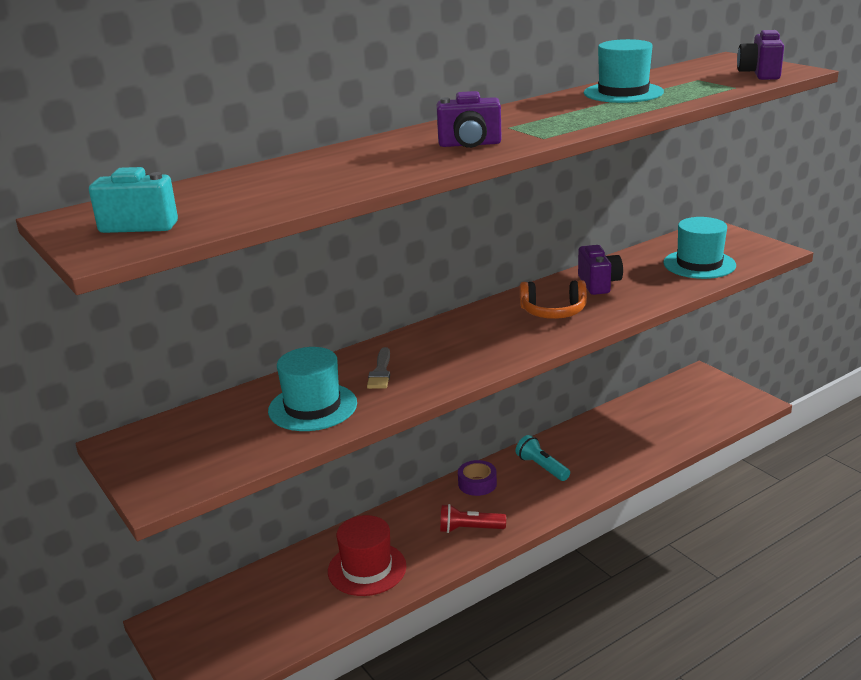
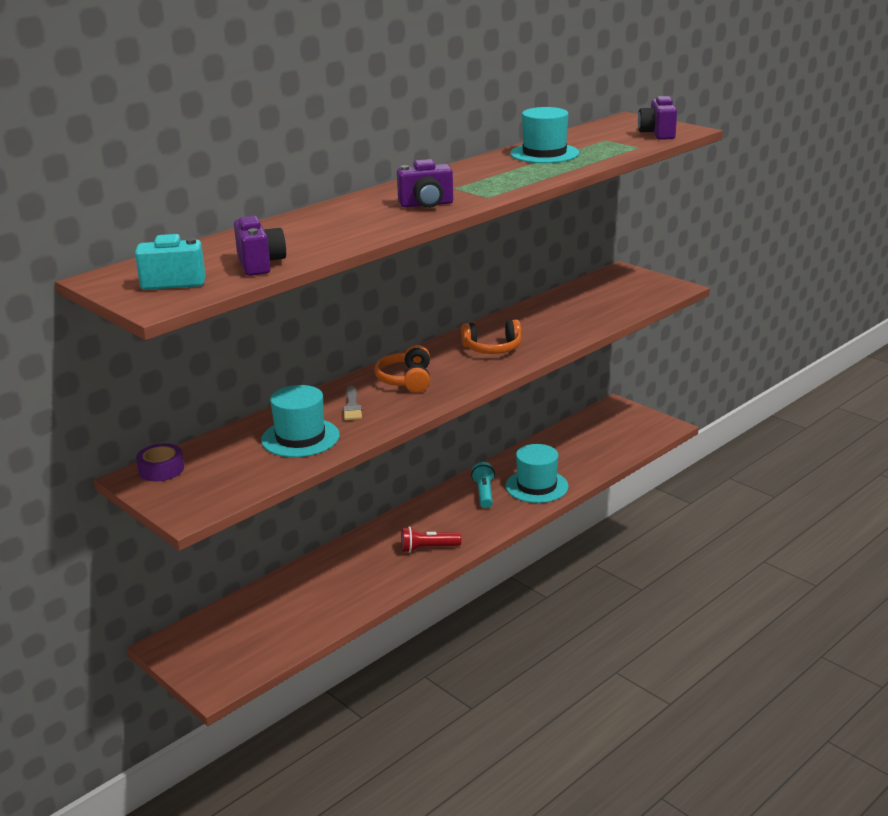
camera: 10 degrees left, 0 degrees up
(367, 569) = (342, 587): red hat -> none
(448, 344) = (406, 380): none -> orange headphones
(477, 484) = (428, 511): purple tape -> purple tape (161, 469)
(542, 467) = (484, 493): turquoise flashlight -> turquoise flashlight turned 45 degrees clockwise
(599, 284) = (528, 323): purple camera -> purple camera (260, 264)
(699, 264) = (613, 302): turquoise hat -> turquoise hat (536, 486)

